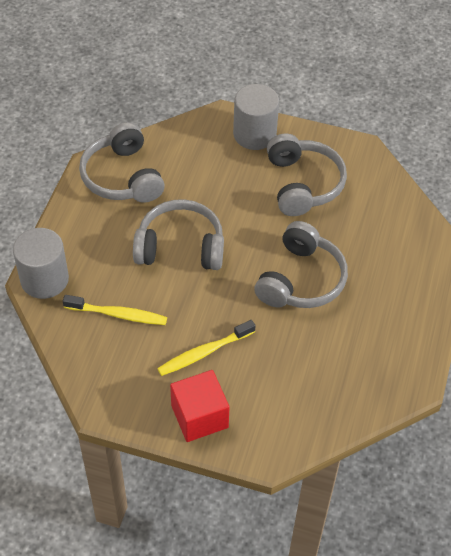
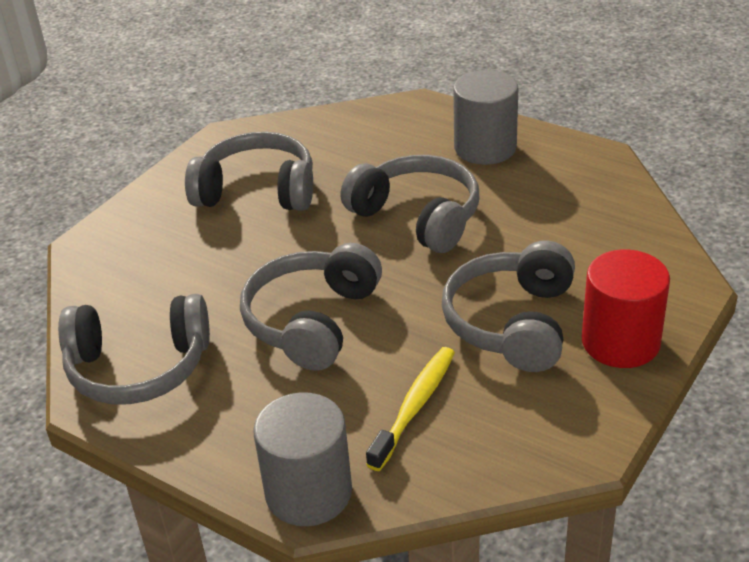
camera: 70 degrees left, 15 degrees down
(199, 416) = (620, 342): red cube -> red cylinder
(204, 352) = (512, 323): yellow toothbrush -> grey headphones
(254, 134) = (142, 219): grey cylinder -> grey cylinder (485, 148)

